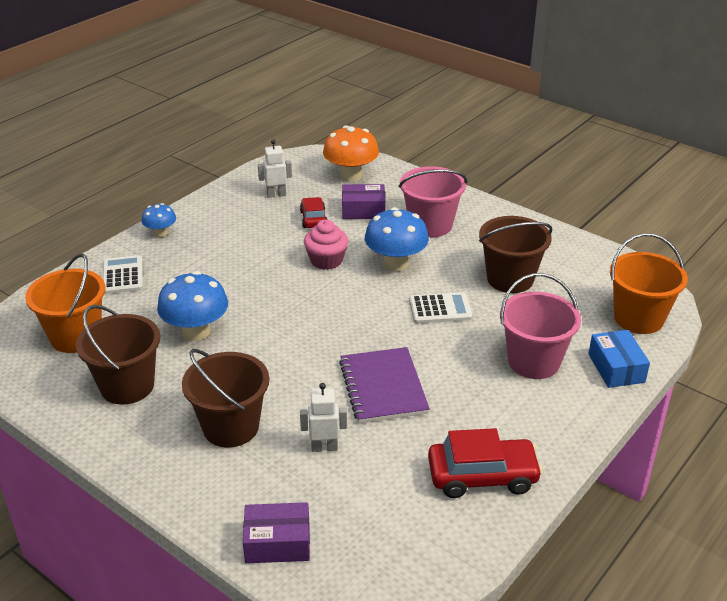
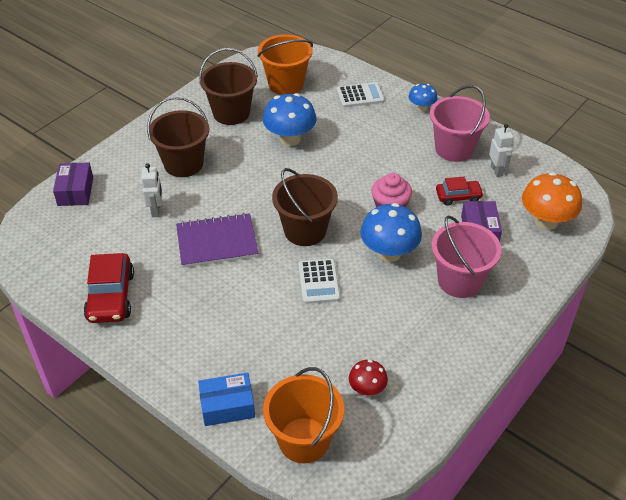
camera: 90 degrees right, 10 degrees up
(510, 279) = (368, 338): brown bucket -> brown bucket (305, 230)
(533, 361) = (241, 343): pink bucket -> pink bucket (454, 149)
(571, 281) = (367, 389): none -> red mushroom

